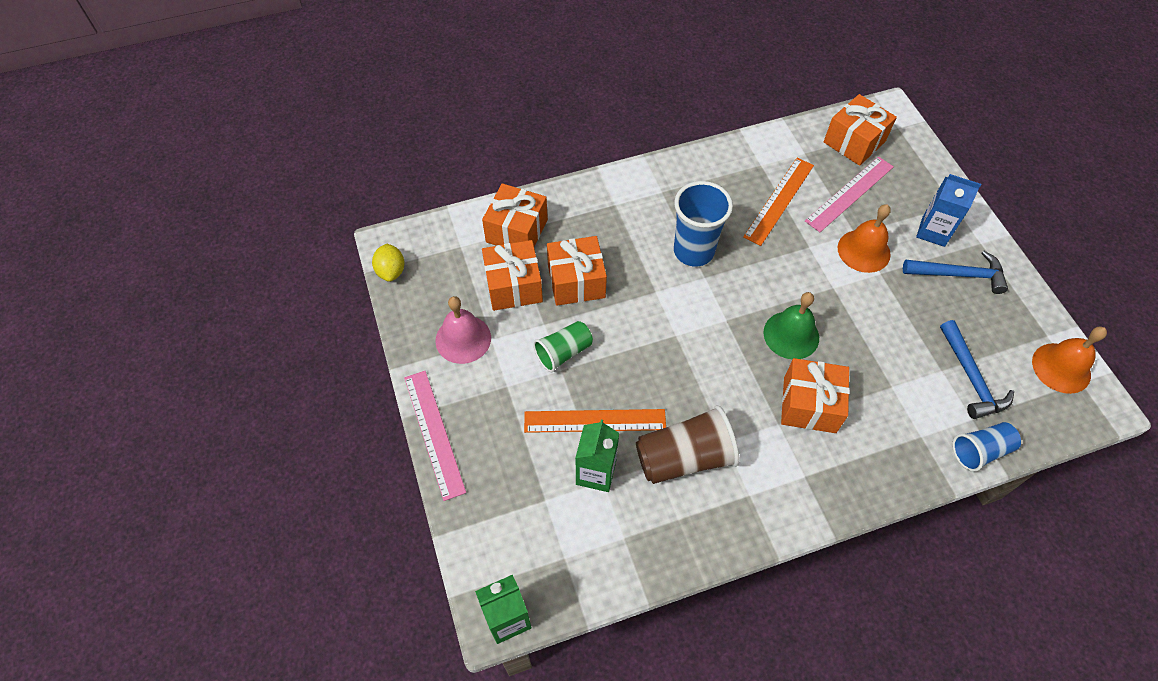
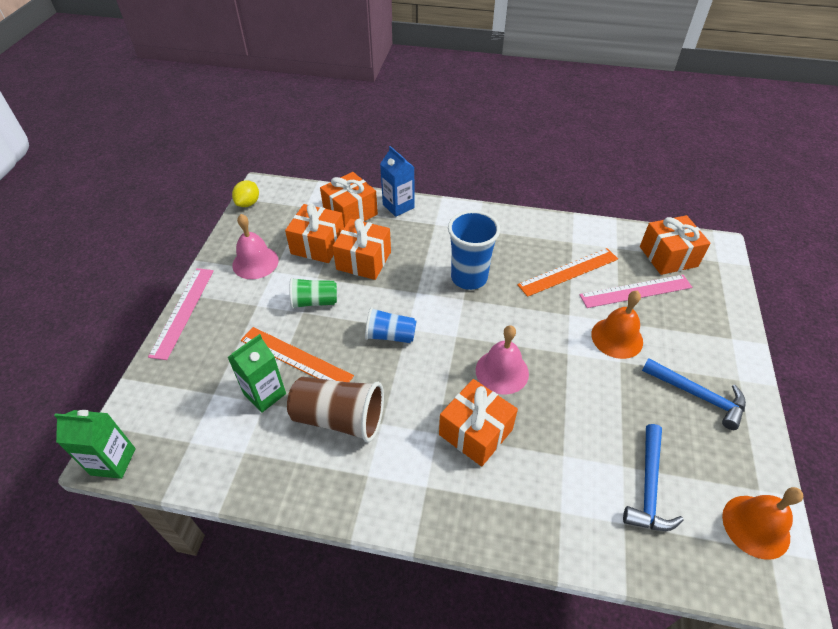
camera: 30 degrees right, 10 degrees down
(791, 335) = (502, 371): green bell -> pink bell
(933, 231) = (696, 351): blue carton -> blue carton (398, 206)
(980, 451) = (612, 556): blue cup -> blue cup (390, 335)

